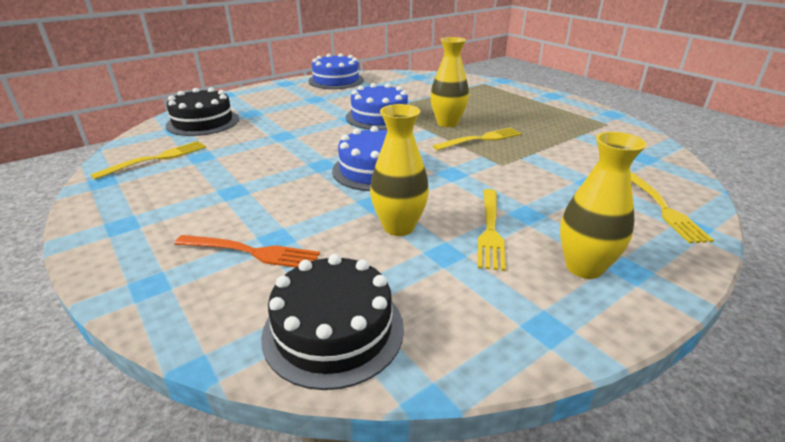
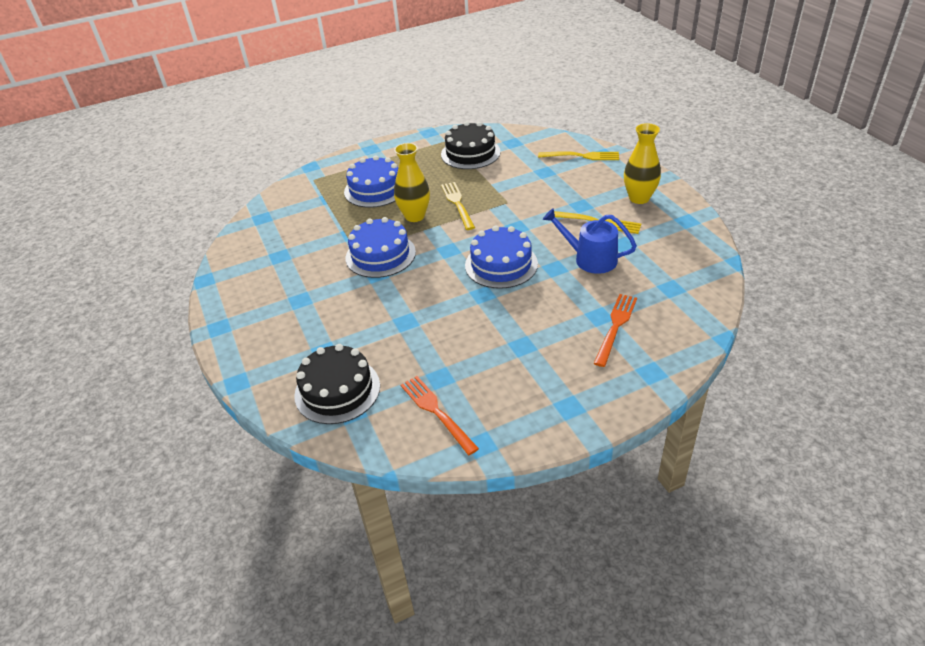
camera: 75 degrees left, 10 degrees up
(156, 159) = (436, 412): yellow fork -> orange fork
(333, 330) = (691, 289): black cake -> black cake (470, 153)
(336, 80) = (236, 282): blue cake -> blue cake (375, 189)
(399, 227) = (590, 259): yellow vase -> blue watering can

